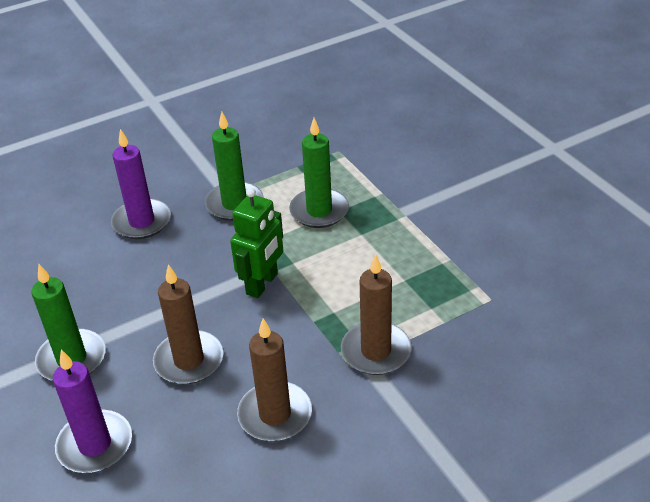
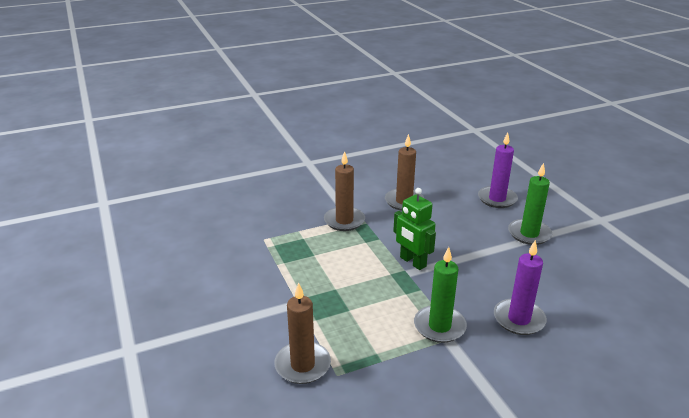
camera: 175 degrees left, 10 degrees down
(189, 360) = (455, 227): brown candle -> brown candle (302, 365)
(262, 284) = (412, 262): green robot -> green robot turned 75 degrees counterclockwise
(319, 211) = (365, 311): green candle -> none

